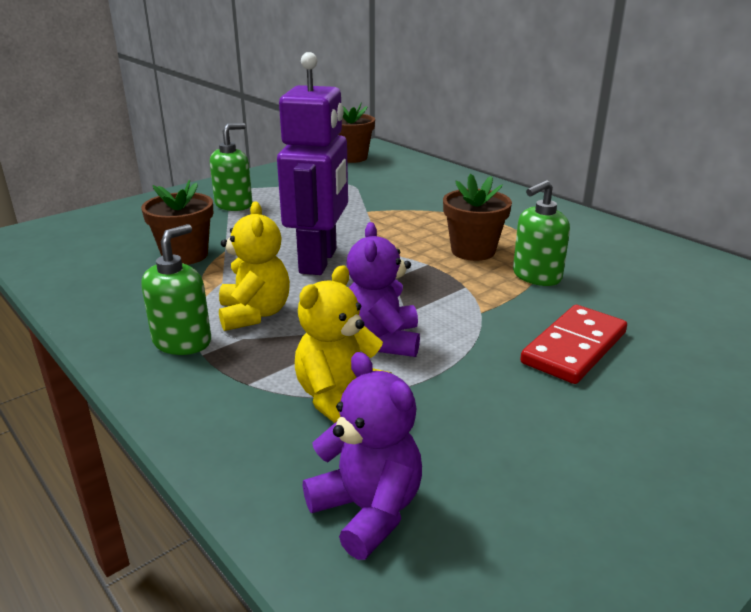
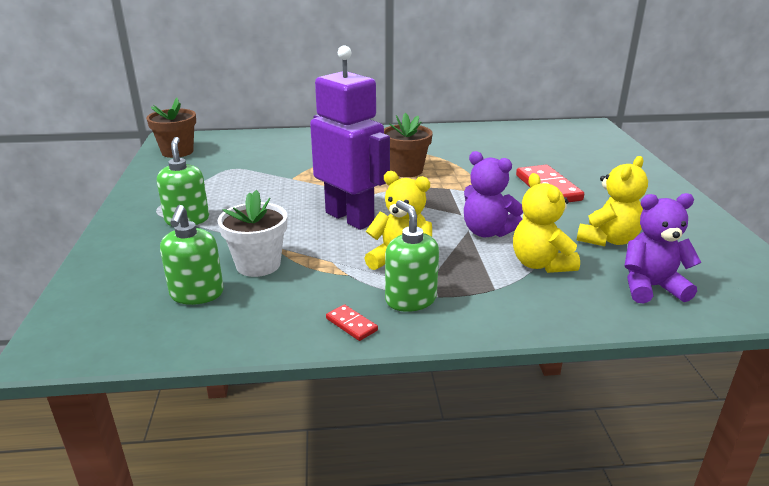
camera: 55 degrees left, 0 degrees up
(114, 327) = (351, 324): none -> red domino
(185, 255) = (258, 265): brown flower pot -> white flower pot
(475, 437) = (608, 240): none -> yellow teddy bear
(536, 276) = (461, 167): green soap dispenser -> green soap dispenser (197, 294)

